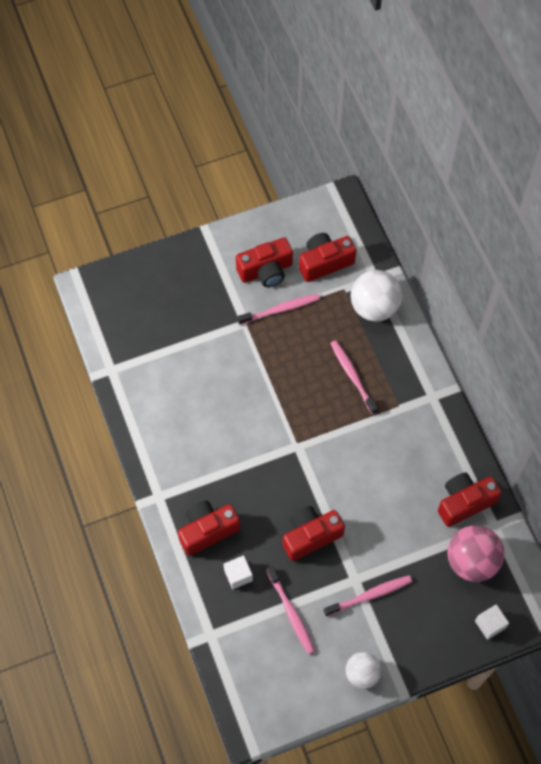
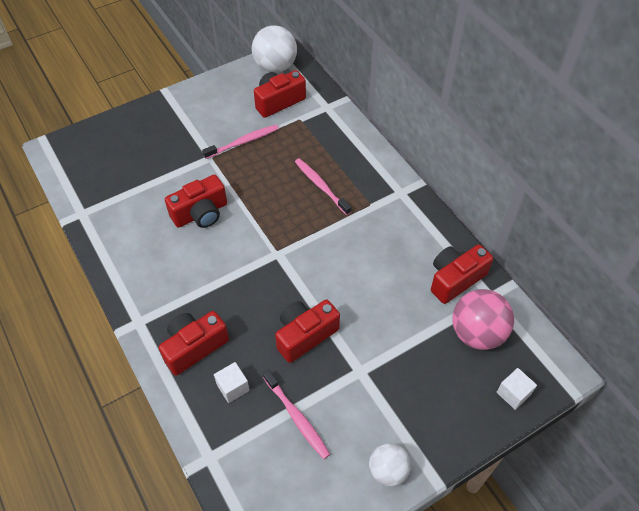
camera: 10 degrees left, 10 degrees down
(266, 271) = (225, 114): red camera -> red camera (200, 213)
(369, 595) = (379, 385): pink toothbrush -> none
(374, 307) = (330, 129): white ball -> white ball (275, 67)

